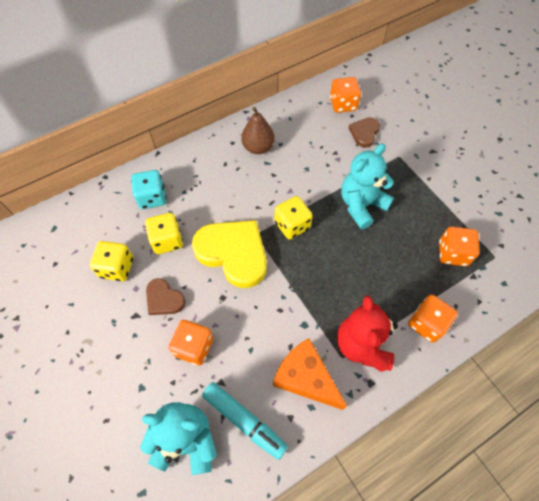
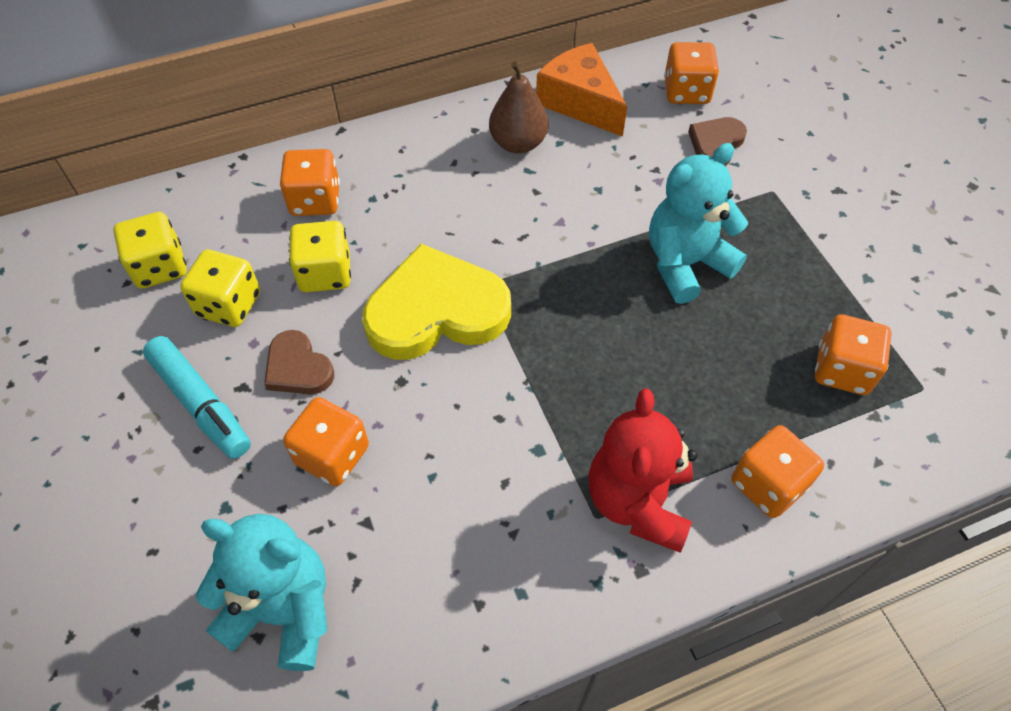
camera: 10 degrees right, 5 degrees down
(152, 198) = (315, 200): turquoise dice -> orange dice
(233, 253) = (436, 311): yellow heart -> yellow heart turned 60 degrees counterclockwise
(244, 421) = (394, 595): turquoise marker -> turquoise marker (201, 404)
(292, 225) = (551, 279): yellow dice -> yellow dice (160, 267)
(305, 378) = (520, 541): orange cheese -> orange cheese (580, 102)

